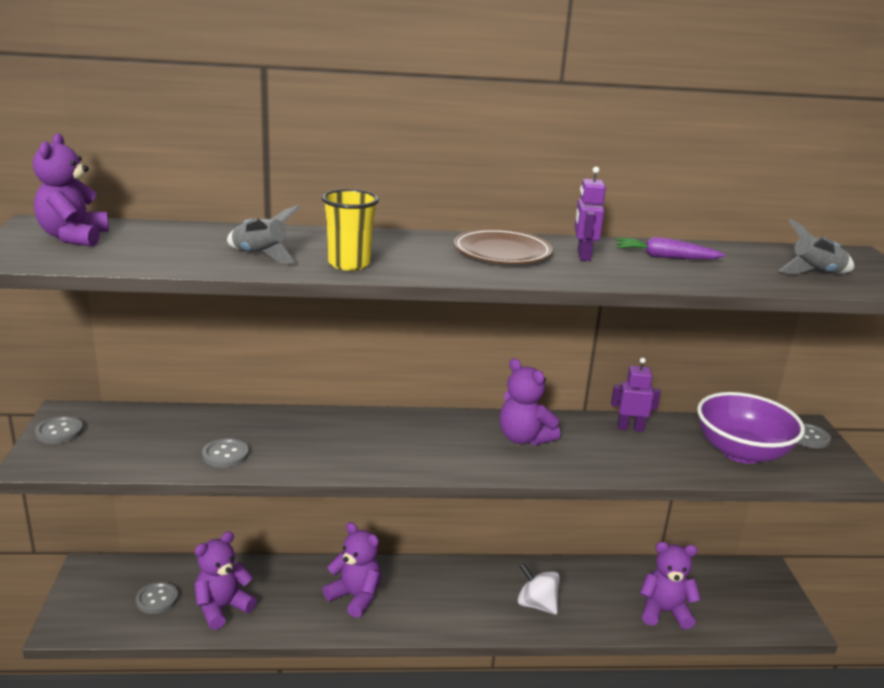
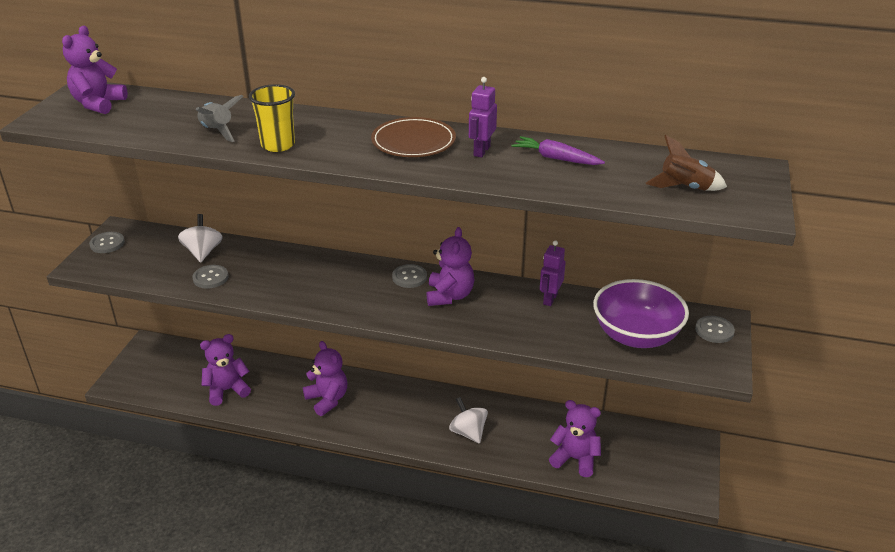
camera: 20 degrees right, 10 degrees up
(157, 599) = (184, 375): grey button -> grey button (409, 277)
(197, 427) = (203, 252): none -> white spinning top
(524, 438) = (449, 296): purple teddy bear -> purple teddy bear turned 150 degrees counterclockwise
(630, 428) = (550, 299): purple robot -> purple robot turned 90 degrees counterclockwise
(815, 273) = (685, 188): grey rocket -> brown rocket

